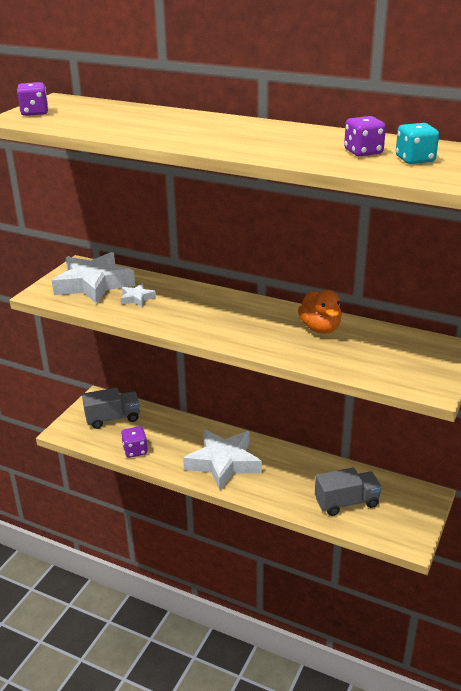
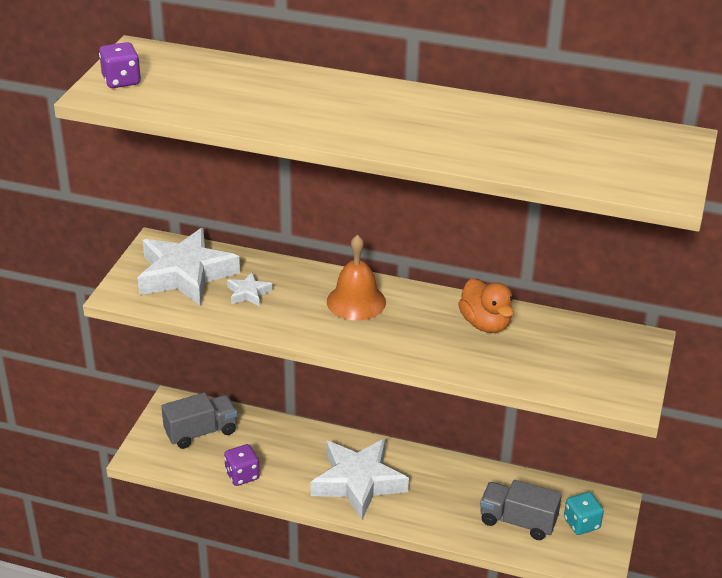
camera: 10 degrees left, 5 degrees up
(219, 308) = (356, 301): none -> orange bell
(346, 502) = (518, 521): grey truck -> grey truck turned 135 degrees counterclockwise
(363, 152) = (547, 143): purple dice -> none
(415, 159) = (608, 154): turquoise dice -> turquoise dice (581, 523)

